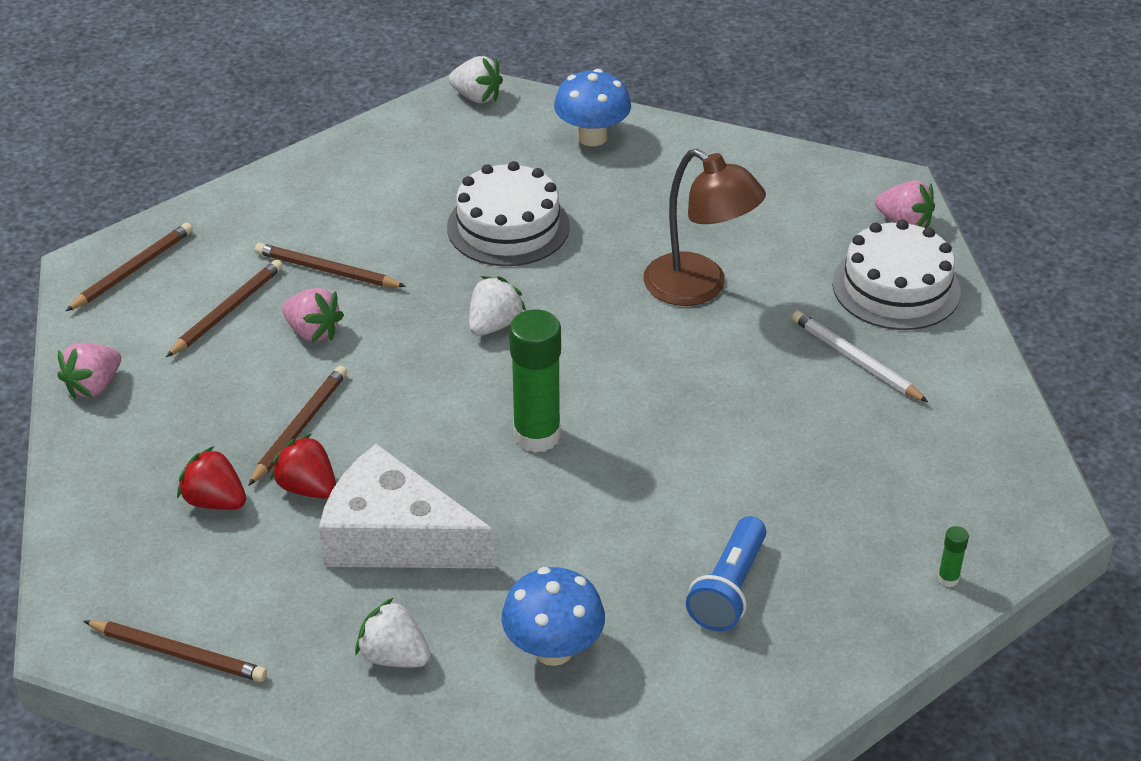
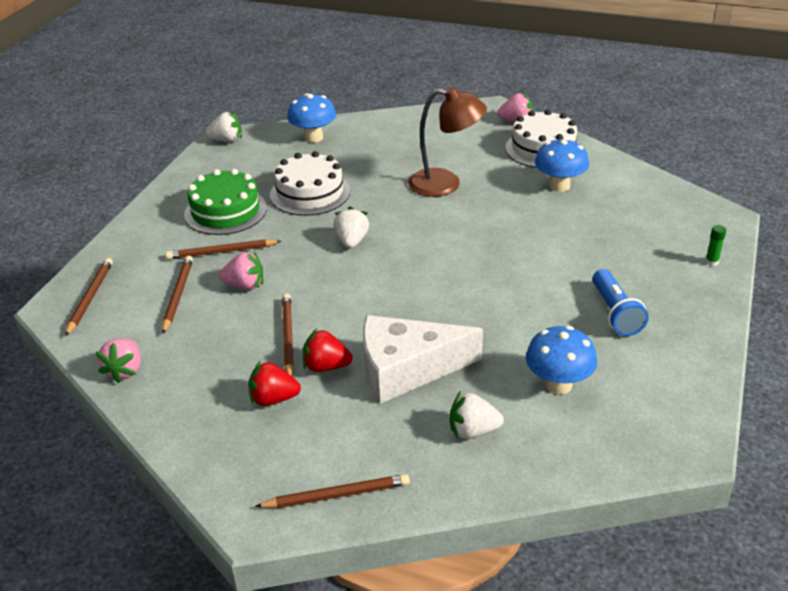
camera: 30 degrees left, 5 degrees down
(381, 210) = (225, 211): none -> green cake
(537, 435) = (434, 284): green glue stick -> none
(856, 360) = (559, 186): white pencil -> blue mushroom

